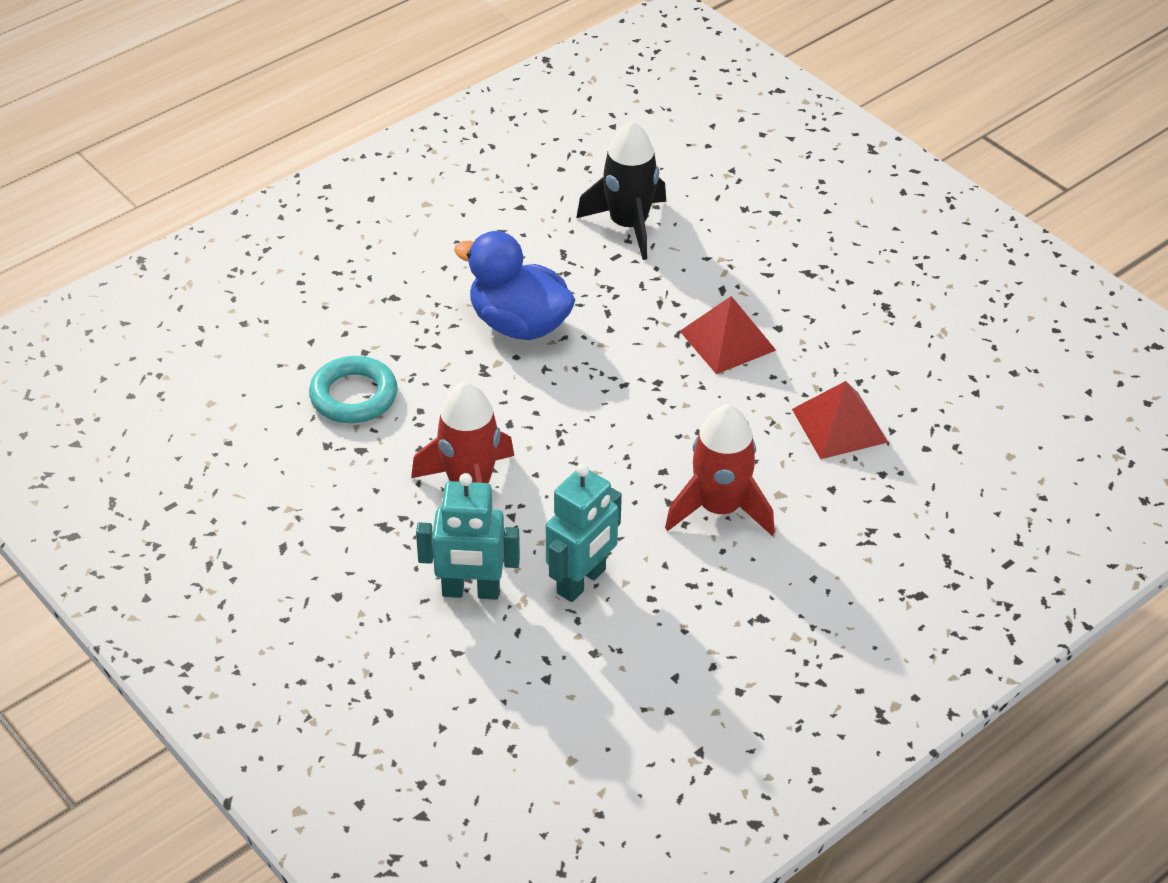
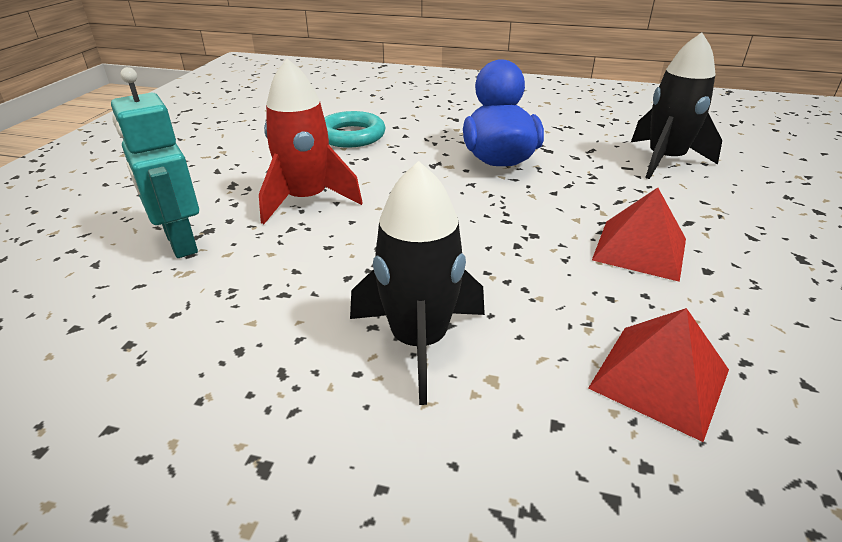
camera: 55 degrees right, 10 degrees down
(582, 582) = (232, 295): turquoise robot -> none
(719, 508) = (419, 341): red rocket -> black rocket

